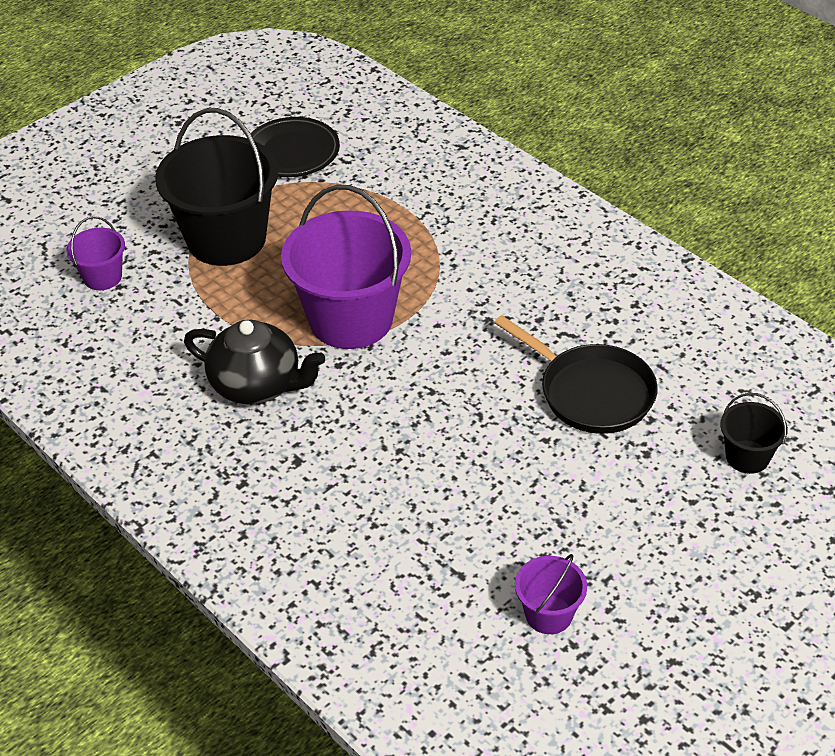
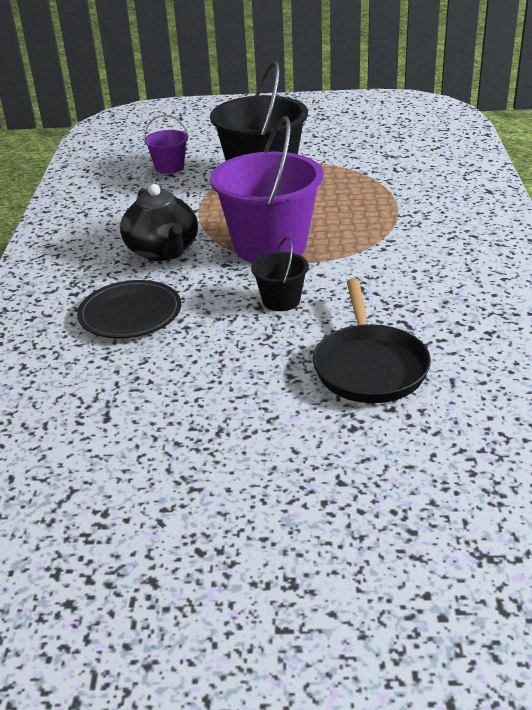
camera: 45 degrees right, 10 degrees down
(292, 152) = (368, 154): black plate -> black plate (130, 314)
(548, 614) = (120, 481): purple bucket -> none
(747, 457) = (436, 481): black bucket -> black bucket (281, 301)

